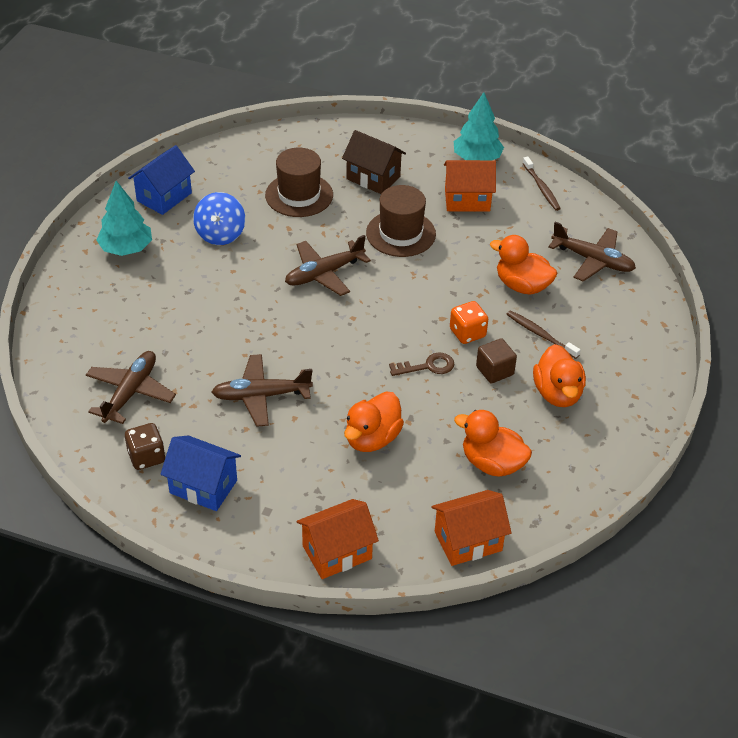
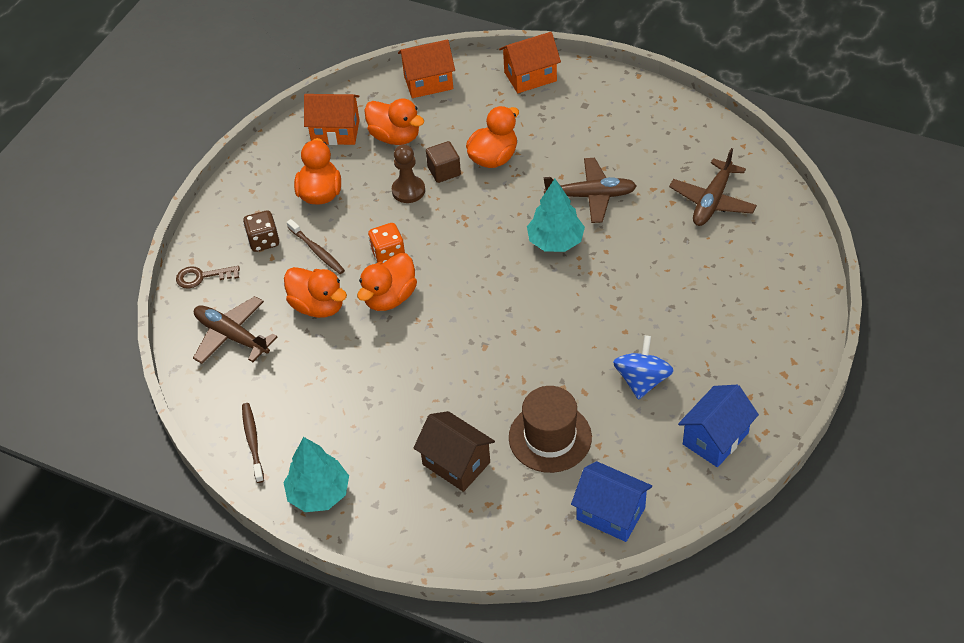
camera: 170 degrees left, 5 degrees up
(126, 249) = (747, 362): turquoise tree -> turquoise tree (555, 241)
(146, 457) = (688, 146): brown dice -> brown dice (263, 241)
(203, 487) = (637, 123): blue house -> blue house (611, 513)
(324, 274) = (526, 325): brown plane -> none
(400, 233) = (435, 376): brown hat -> none
(427, 366) = (433, 221): brown key -> brown key (202, 277)
(456, 294) = (390, 297): none -> orange duck
(461, 398) = (408, 190): none -> brown pawn
(467, 200) = (348, 424): orange house -> orange house (335, 132)
(494, 371) = (371, 216): brown cube -> brown cube (444, 171)

